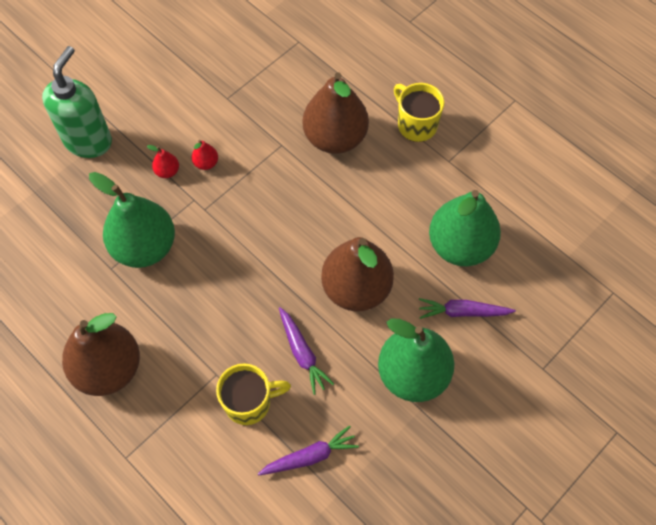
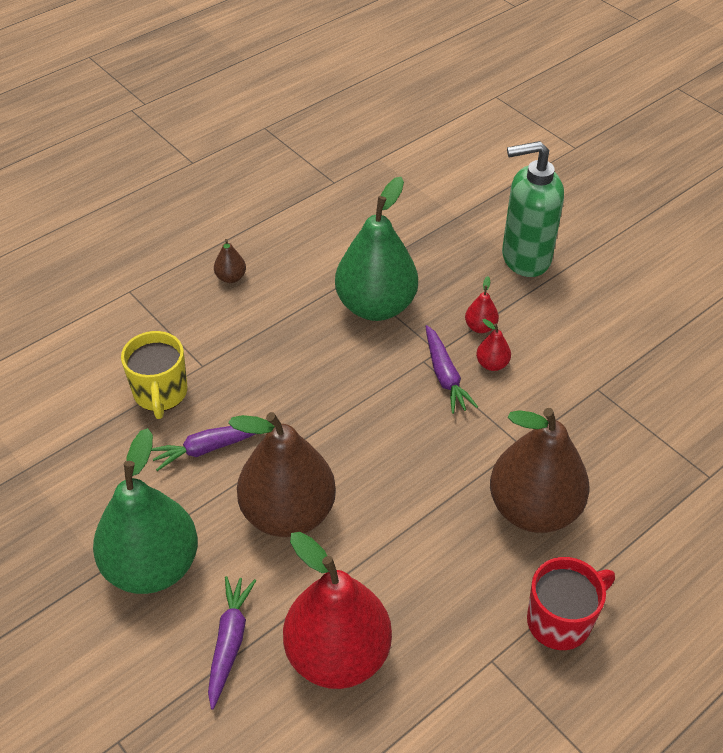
camera: 95 degrees right, 15 degrees down
(88, 141) = (525, 258): green soap dispenser -> green soap dispenser turned 150 degrees clockwise
(108, 368) = (231, 277): brown pear -> brown pear, size x0.40
(310, 456) = (79, 446): purple carrot -> purple carrot (445, 376)
(416, 125) = (560, 621): yellow mug -> red mug
(460, 246) = (338, 655): green pear -> red pear

